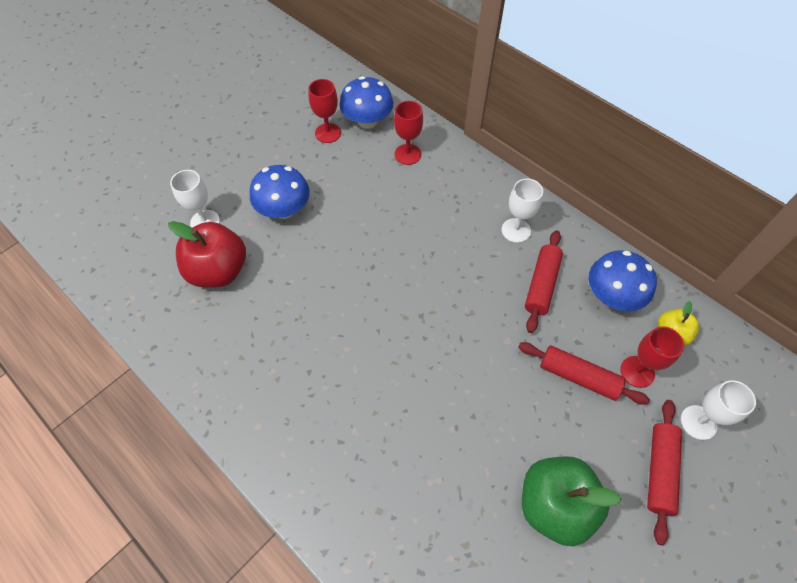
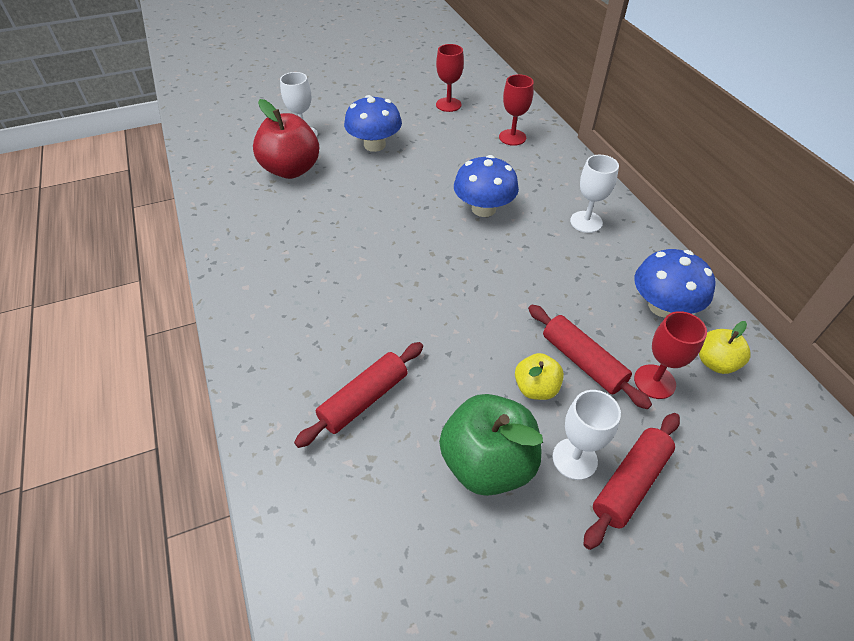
camera: 25 degrees right, 10 degrees down
(367, 121) = (489, 105): blue mushroom -> blue mushroom (483, 209)
(541, 285) = (587, 272): red rolling pin -> red rolling pin (364, 399)
(556, 418) = (536, 388): none -> yellow apple
(698, 422) = (705, 456): white goblet -> white goblet (574, 459)

